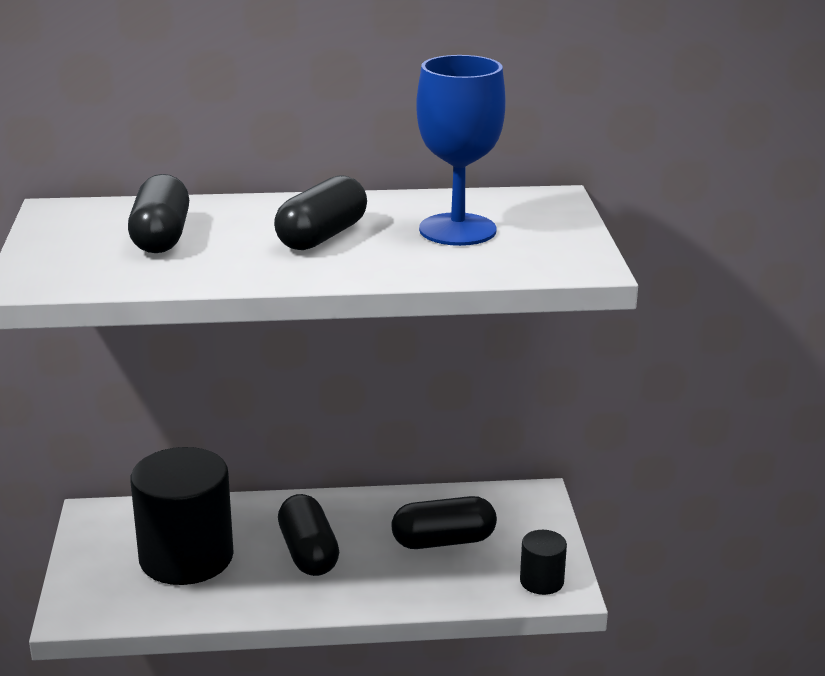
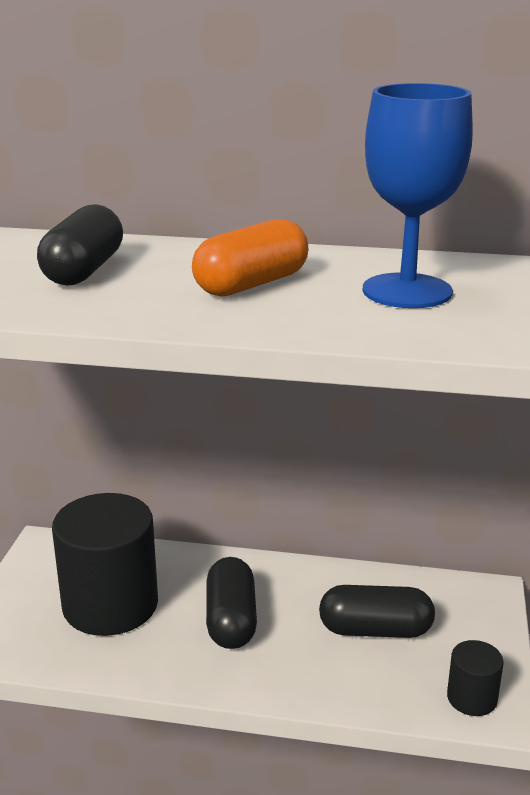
camera: 15 degrees right, 0 degrees up
(322, 236) = (251, 284): black capsule -> orange capsule

